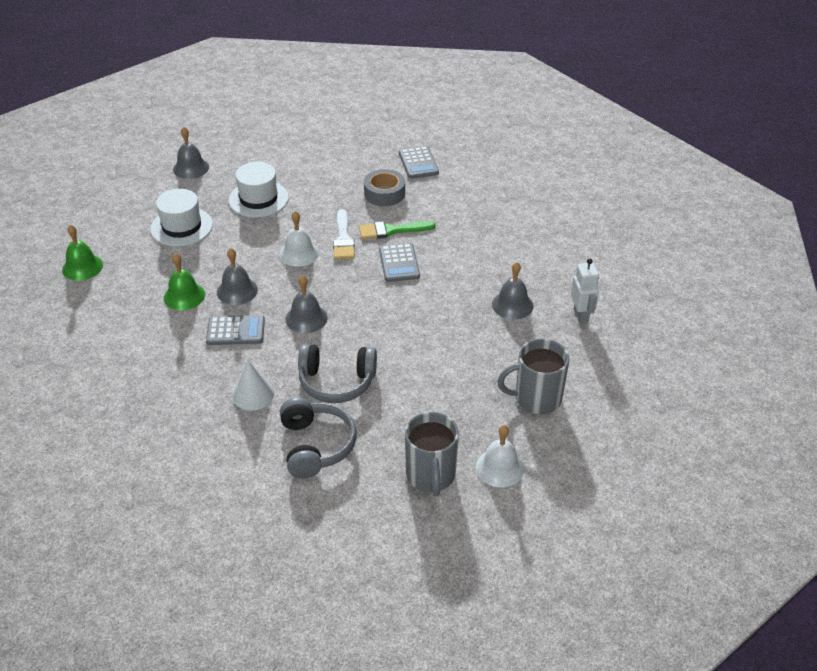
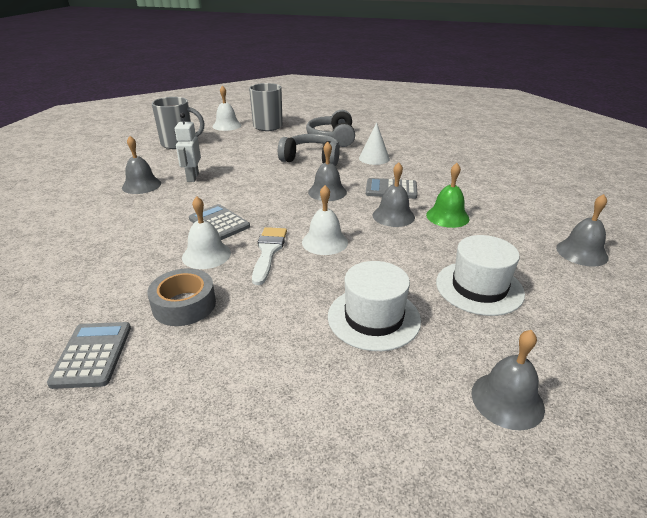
camera: 170 degrees left, 10 degrees down
(82, 267) = (582, 252): green bell -> grey bell
(391, 230) = (206, 255): green brush -> white bell
(399, 263) = (219, 223): grey calculator -> grey calculator turned 45 degrees counterclockwise
(581, 316) = (95, 175): white robot -> white robot (192, 177)

